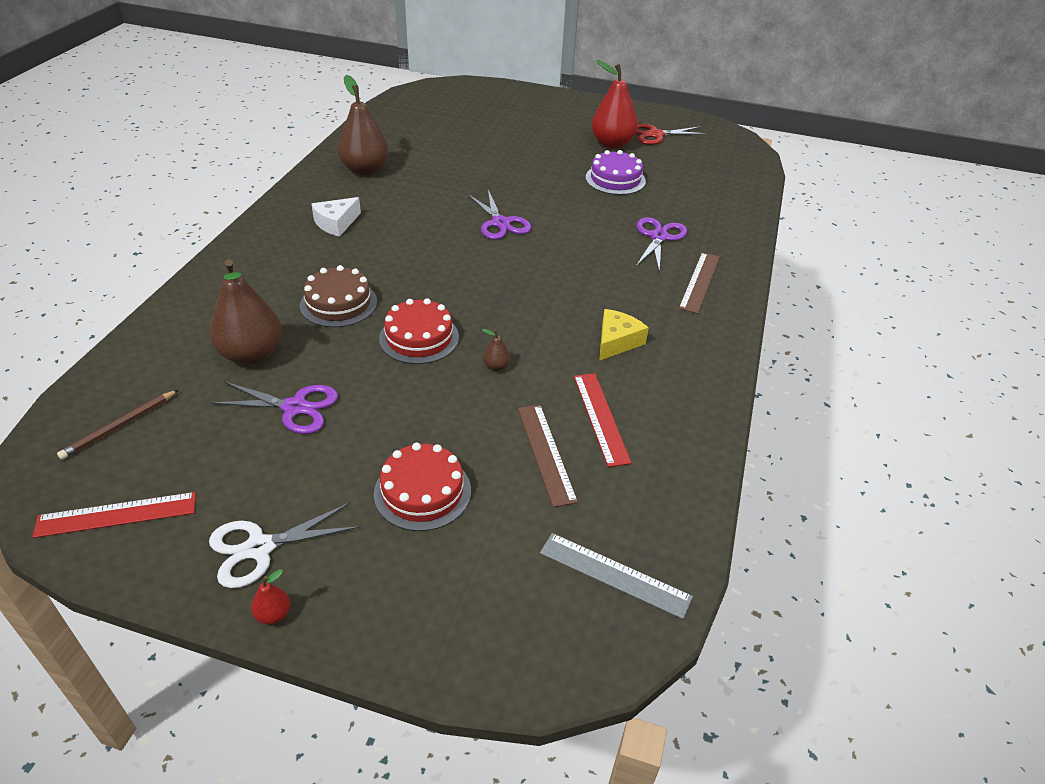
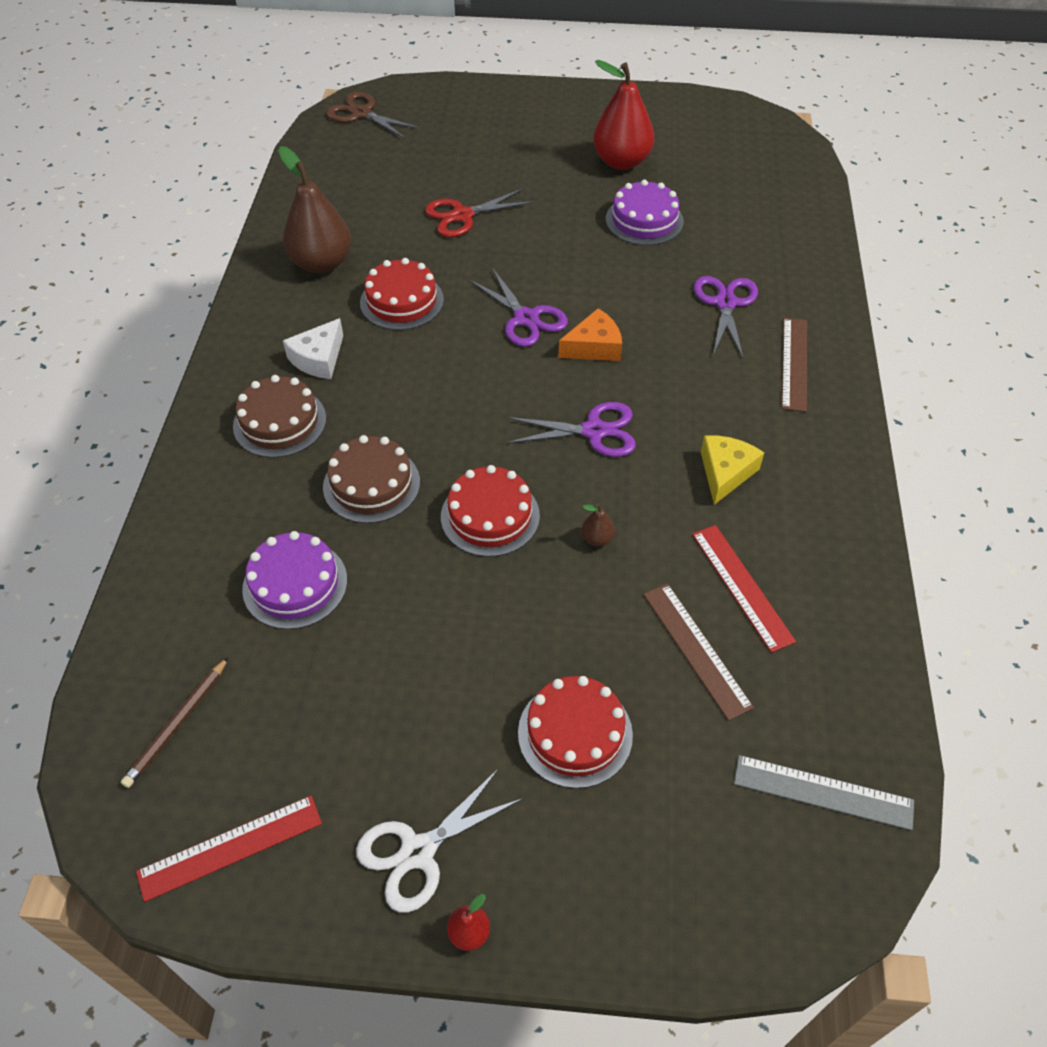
camera: 10 degrees left, 10 degrees up
(251, 354) = (295, 584): brown pear -> purple cake
(289, 256) = (280, 422): none -> brown cake
(295, 408) = (380, 650): purple scissors -> purple scissors (594, 431)
(412, 199) = (401, 301): none -> red cake
(434, 93) = (361, 113): none -> brown scissors
(545, 248) = (594, 347): none -> orange cheese
(656, 135) = (671, 137): red scissors -> red scissors (462, 215)

